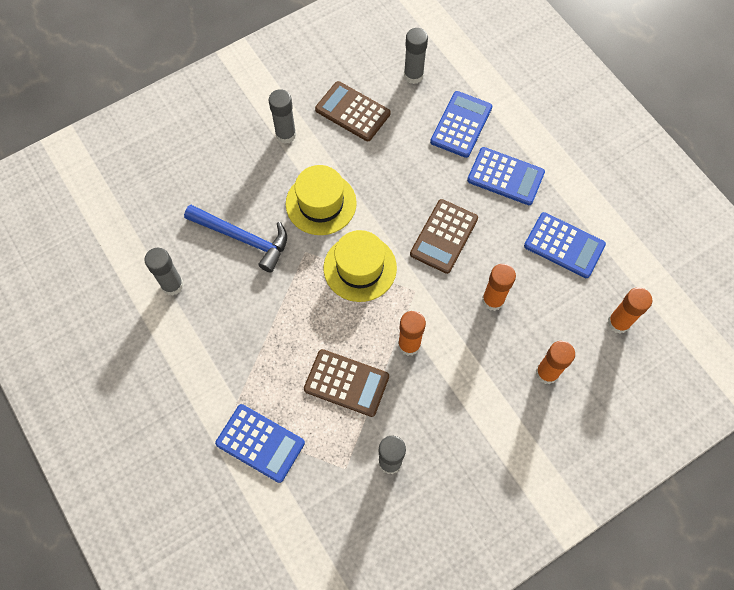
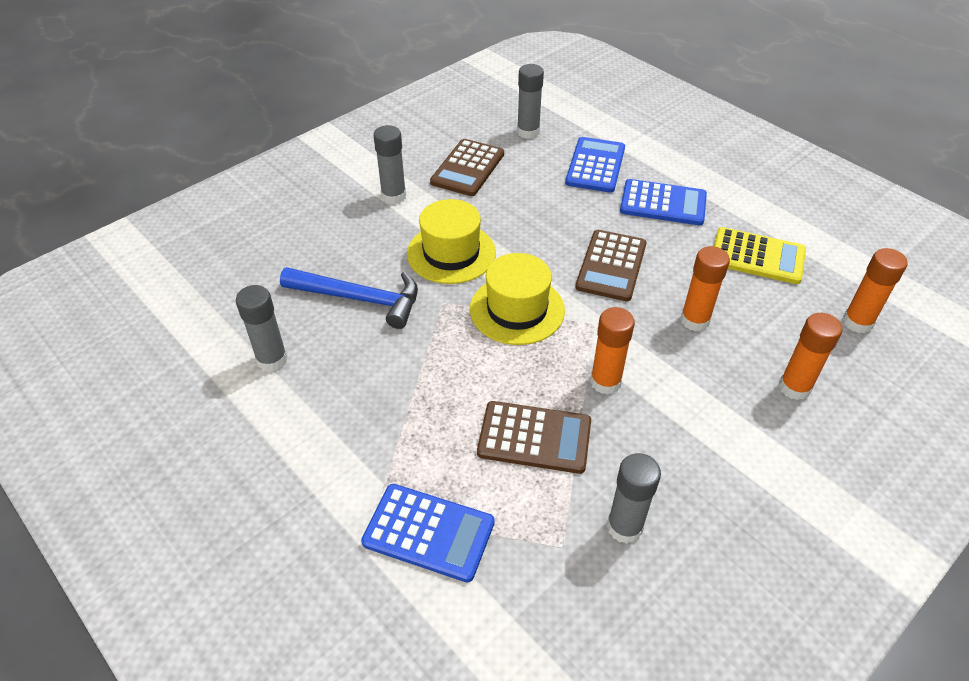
camera: 10 degrees left, 20 degrees down
(352, 112) = (468, 168): brown calculator -> brown calculator turned 90 degrees counterclockwise
(564, 245) = (757, 256): blue calculator -> yellow calculator

